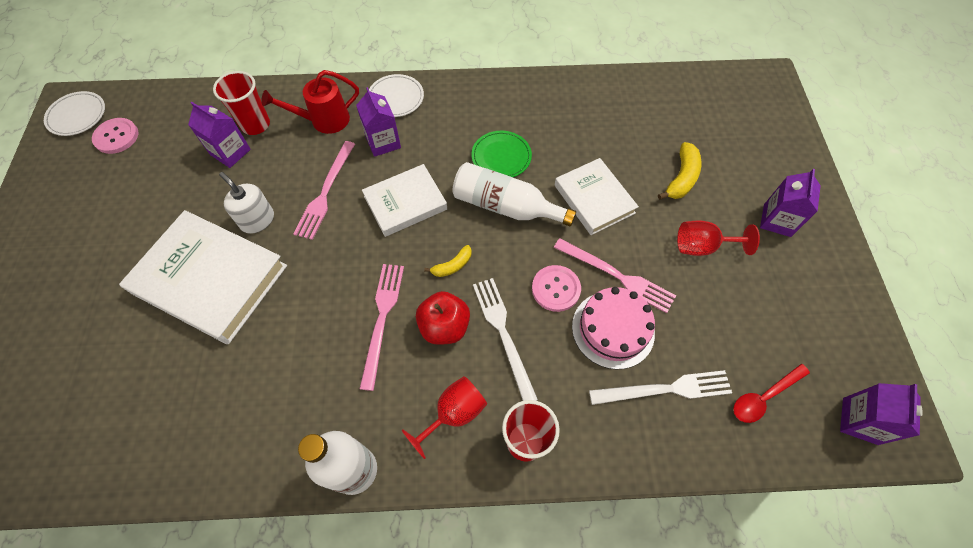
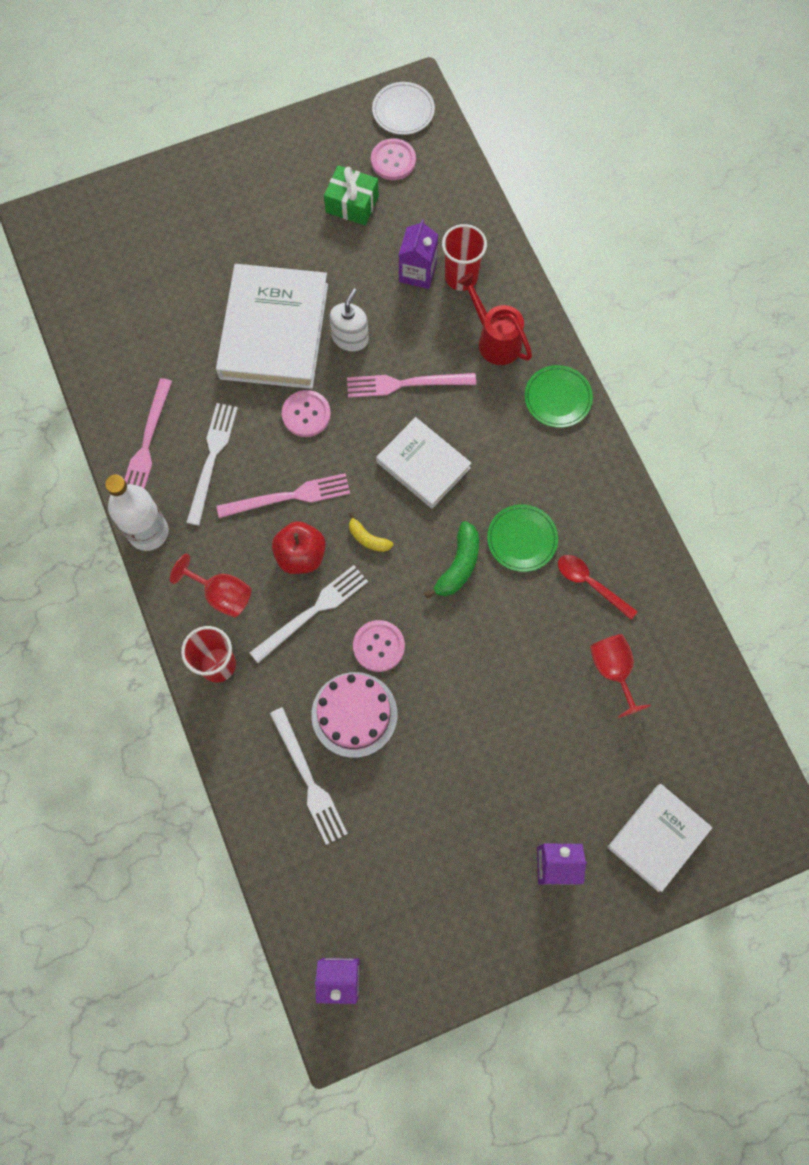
camera: 70 degrees right, 10 degrees up
(132, 179) = (352, 204): none -> green gift
(307, 378) = (212, 459): none -> white fork
(309, 278) = (306, 414): none -> pink button
(383, 142) = (491, 411): purple carton -> none
(396, 98) = (558, 398): white plate -> green plate
(505, 206) = (458, 565): white bottle -> green banana
(594, 199) = (504, 655): white book -> white book (657, 837)
(617, 276) = (416, 703): pink fork -> pink fork (147, 443)
(681, 178) = (573, 745): yellow banana -> none
(702, 246) = (487, 786): red goblet -> red goblet (613, 670)
(764, 397) = (333, 877): red spoon -> red spoon (590, 584)

